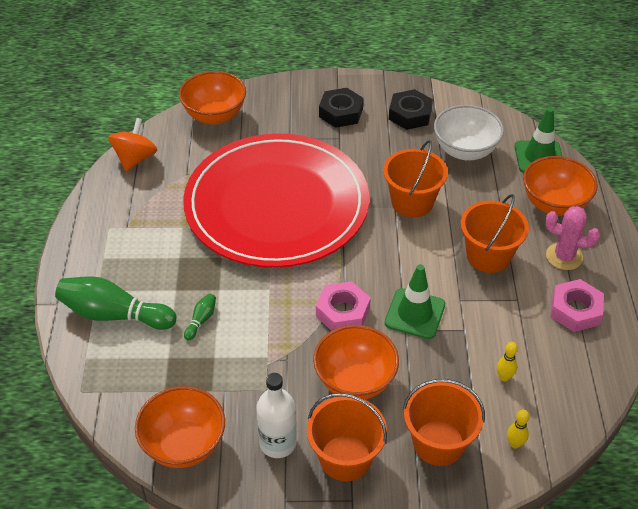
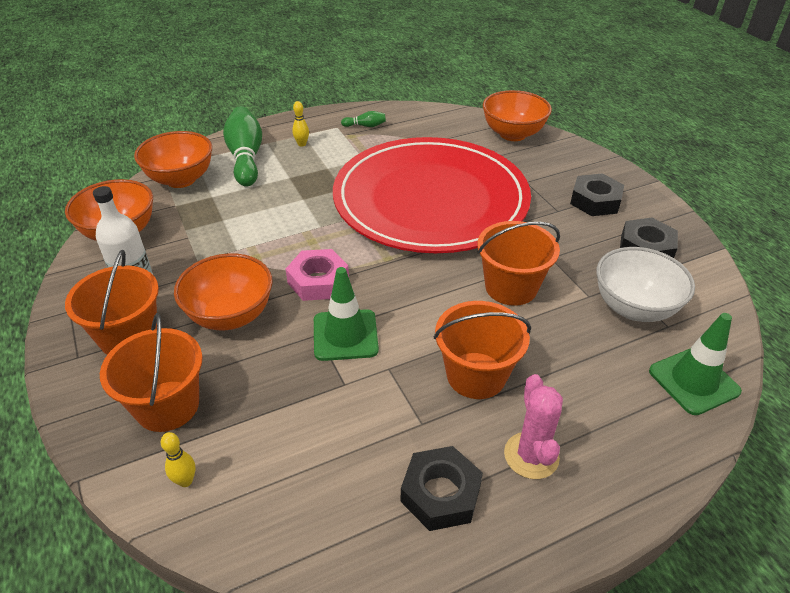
camera: 65 degrees right, 5 degrees down
(135, 158) = (423, 114): orange spinning top -> none
(201, 320) = (262, 200): green bowling pin -> green bowling pin (365, 126)
(504, 377) = (287, 442): yellow bowling pin -> yellow bowling pin (302, 144)
(554, 204) = (620, 420): orange bowl -> orange bowl (181, 179)
(575, 310) = (440, 493): pink nut -> black nut

